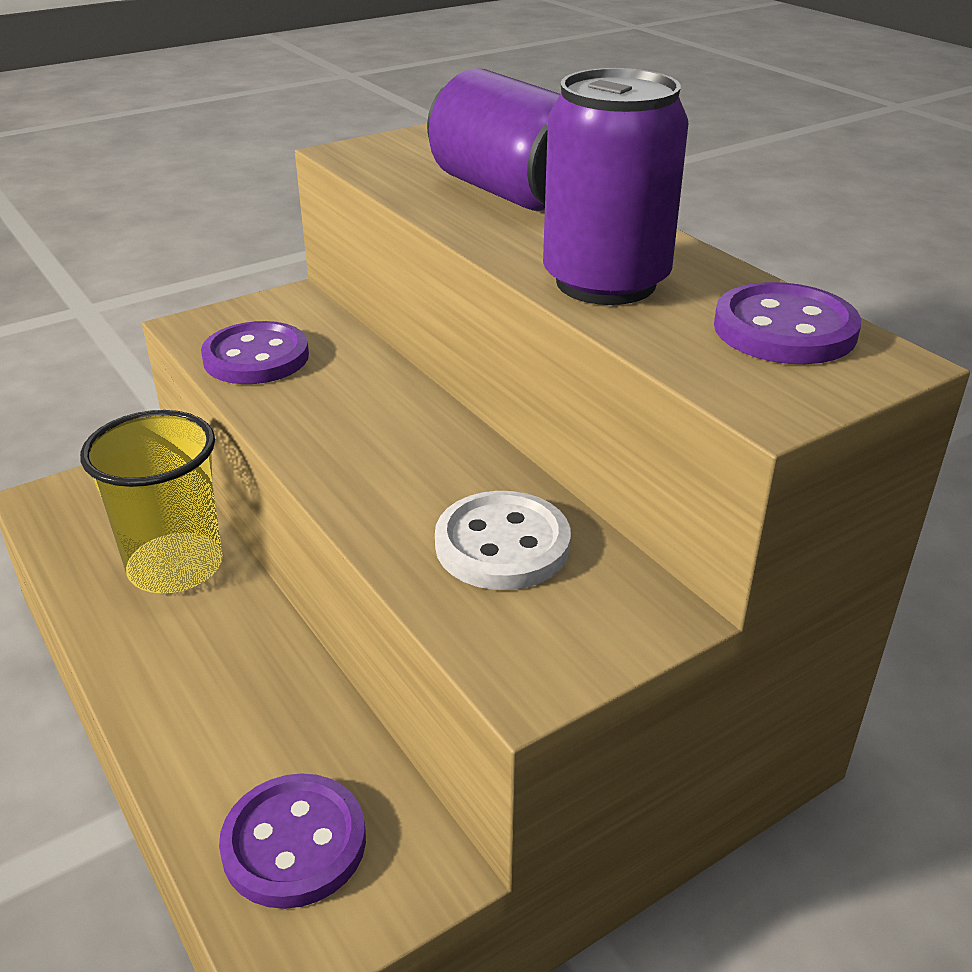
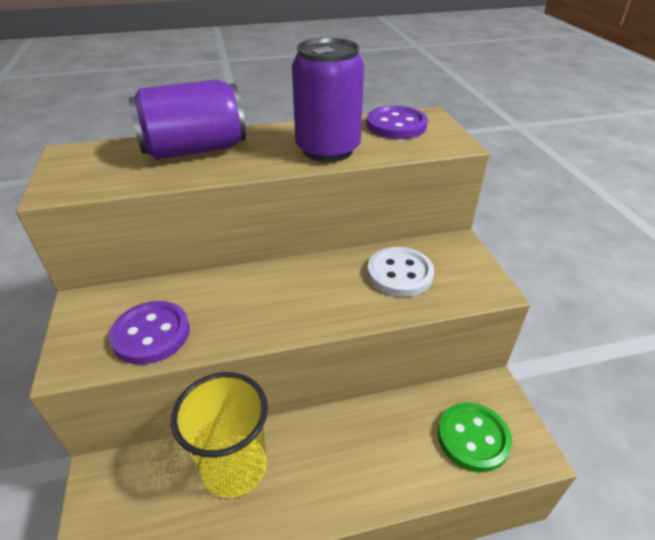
camera: 70 degrees left, 5 degrees up
(294, 843) = (473, 438): purple button -> green button

